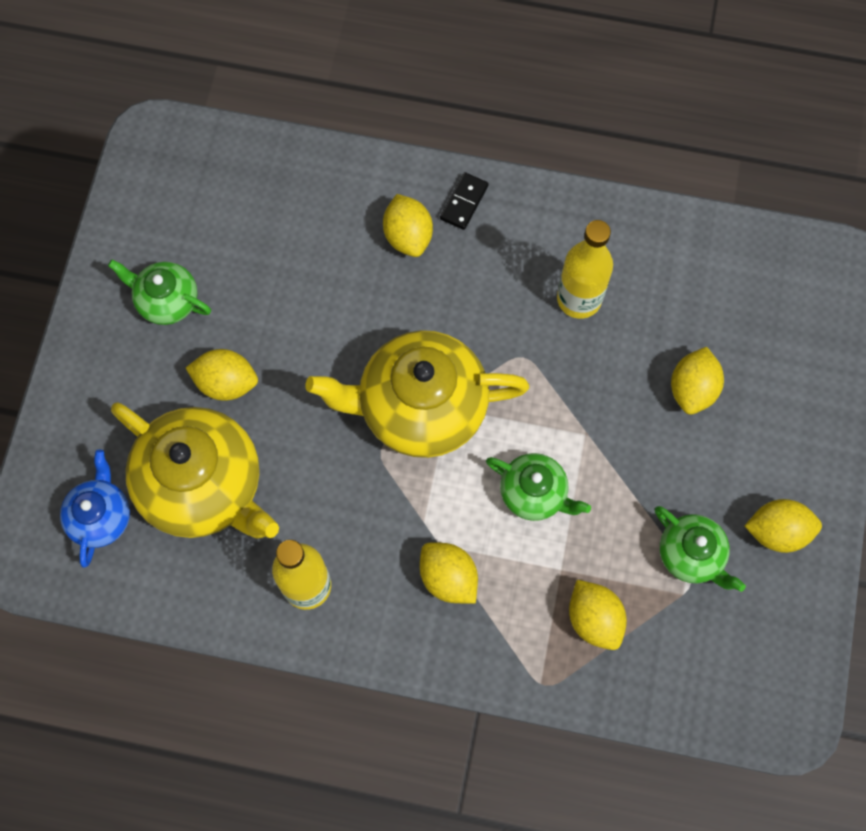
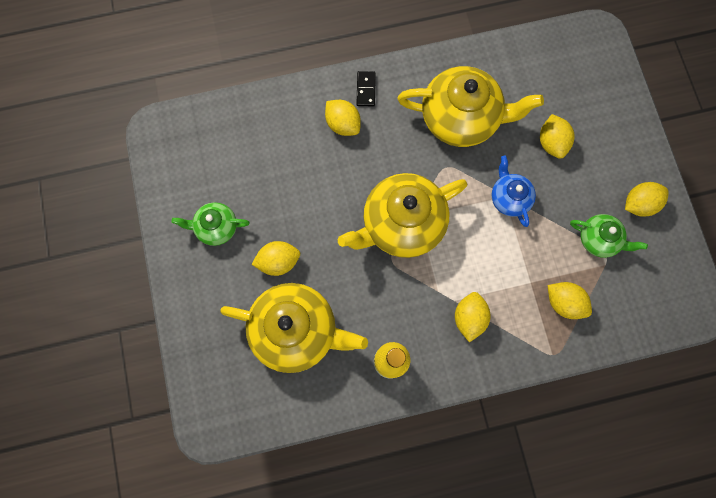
camera: 25 degrees left, 5 degrees up
(101, 516) = (243, 378): blue teapot -> blue teapot (509, 198)
(448, 578) = (469, 318): yellow lemon -> yellow lemon turned 75 degrees clockwise
(534, 493) = (493, 244): green teapot -> none
(579, 299) = (461, 118): yellow bottle -> yellow teapot

